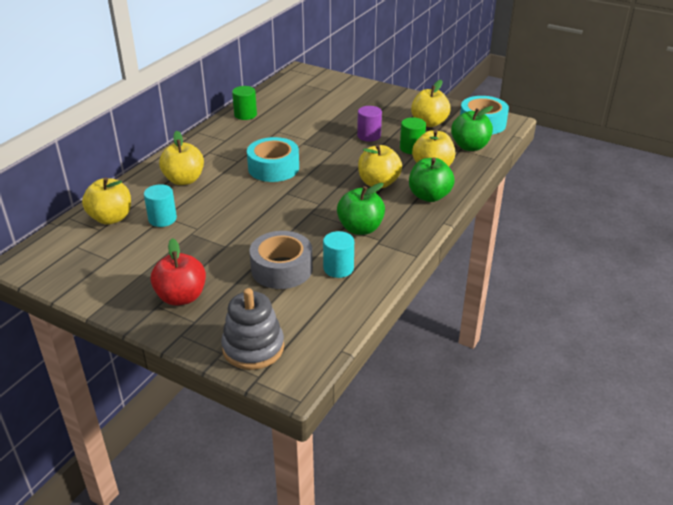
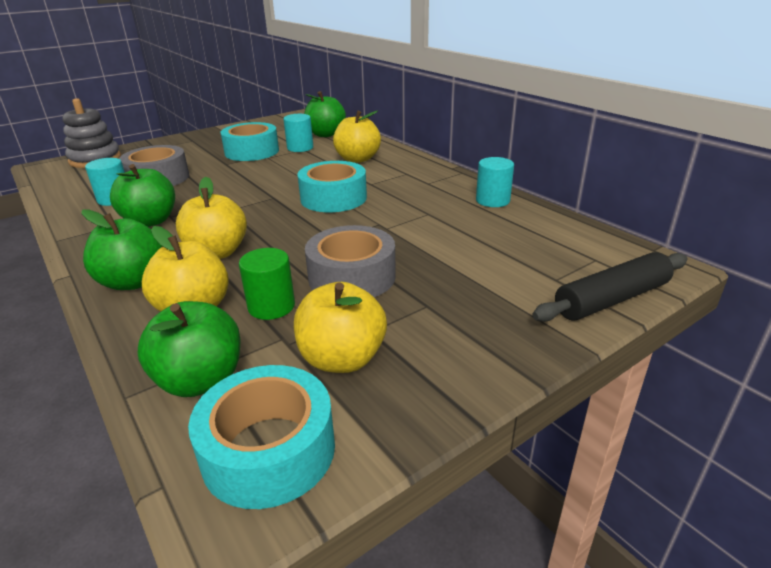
camera: 115 degrees right, 5 degrees down
(111, 218) = (325, 134): yellow apple -> green apple
(181, 297) = (188, 146): red apple -> none
(184, 244) = (252, 151): none -> turquoise tape
(245, 115) = (492, 200): green cylinder -> turquoise cylinder
(338, 79) = (611, 299): none -> black rolling pin
(369, 136) = (352, 277): purple cylinder -> grey tape

